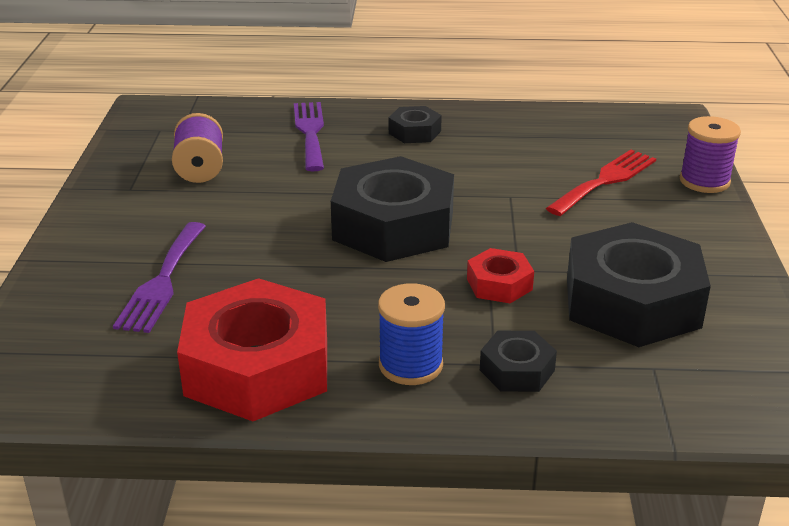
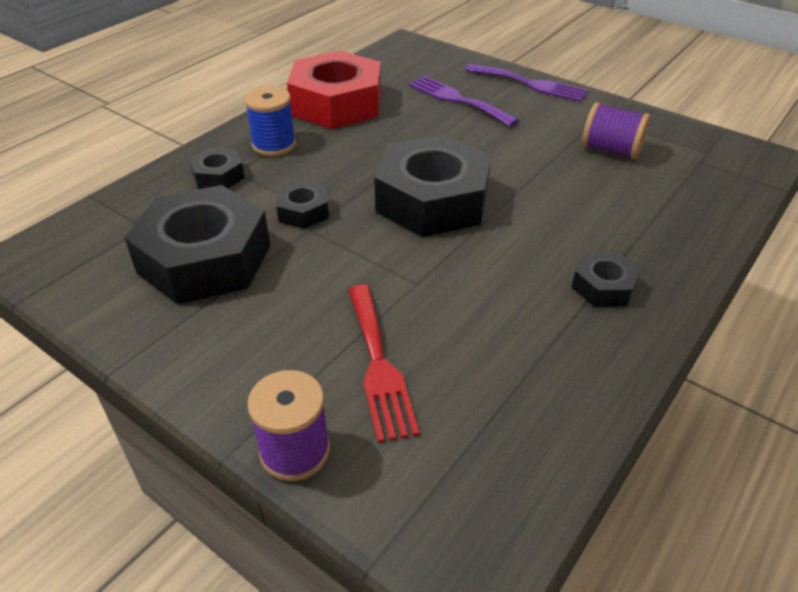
camera: 125 degrees right, 10 degrees up
(310, 132) = (648, 223): purple fork -> purple fork (530, 84)
(499, 284) = (303, 211): red nut -> black nut

